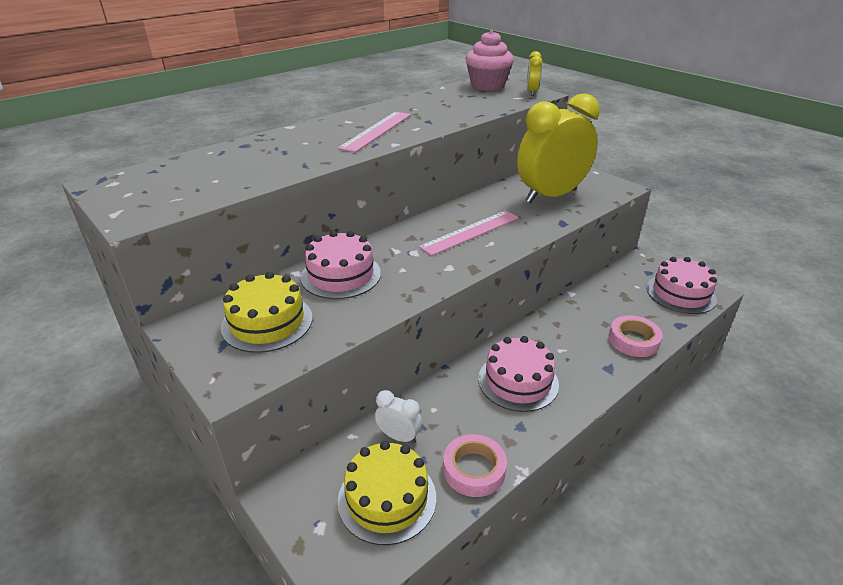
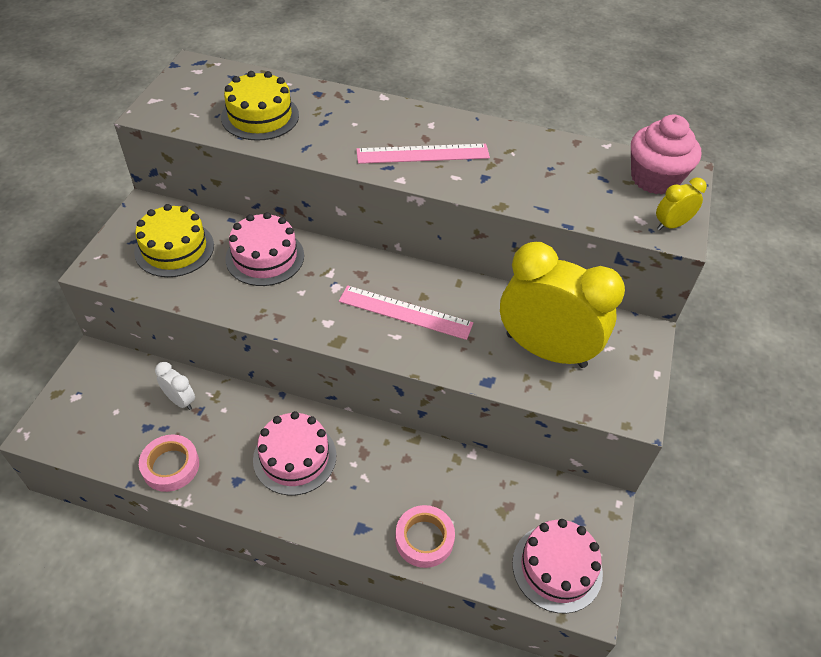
camera: 55 degrees right, 15 degrees up
(387, 498) = (116, 422): yellow cake -> yellow cake (260, 116)
(398, 436) = (180, 400): white clock -> white clock turned 45 degrees counterclockwise

